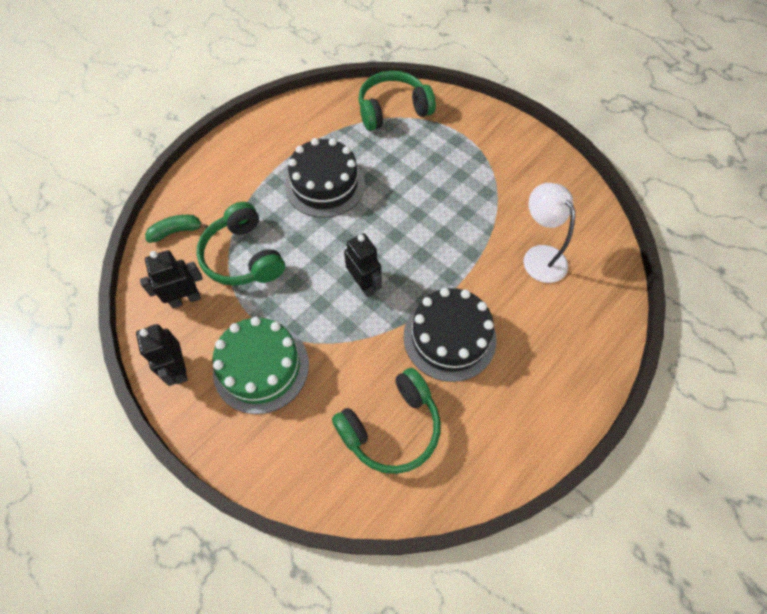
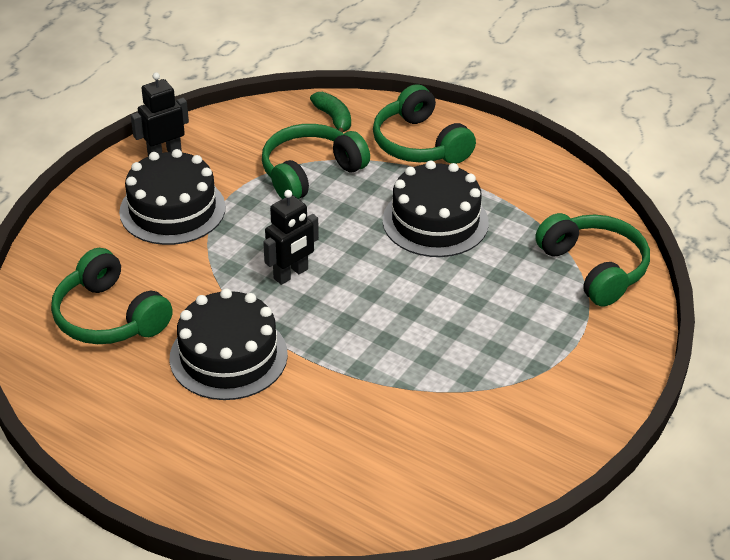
camera: 80 degrees right, 20 degrees down
(185, 299) = (247, 142): black robot -> none
(231, 179) = (420, 144): none -> green headphones
(261, 367) = (172, 209): green cake -> black cake
(539, 256) = (370, 440): white lamp -> none

